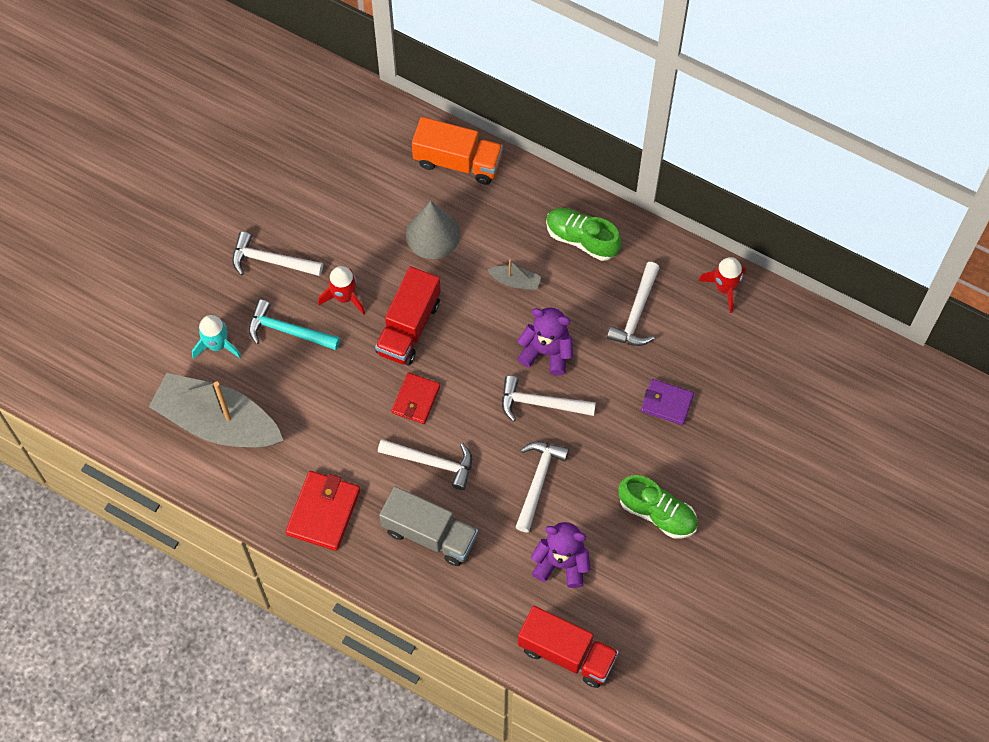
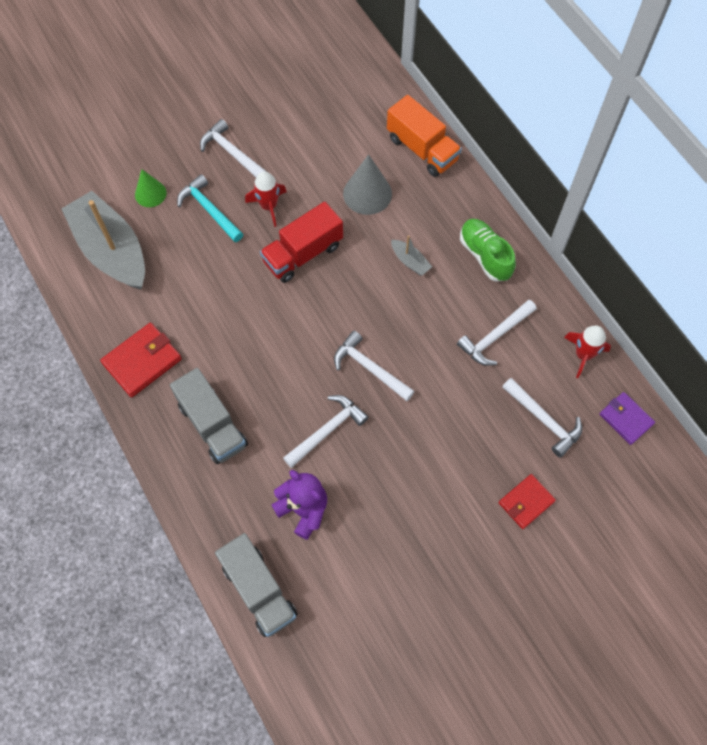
camera: 30 degrees right, 0 degrees up
(217, 345) = (150, 193): turquoise rocket -> green cone
(416, 399) = (272, 312): red wallet -> red wallet (526, 502)
(431, 462) = (252, 368): white hammer -> white hammer (543, 419)
(546, 352) = (400, 329): purple teddy bear -> none
(567, 653) = (259, 590): red truck -> grey truck
(657, 513) = (411, 513): green shoe -> none
(667, 403) = (476, 424): purple wallet -> purple wallet (626, 419)

